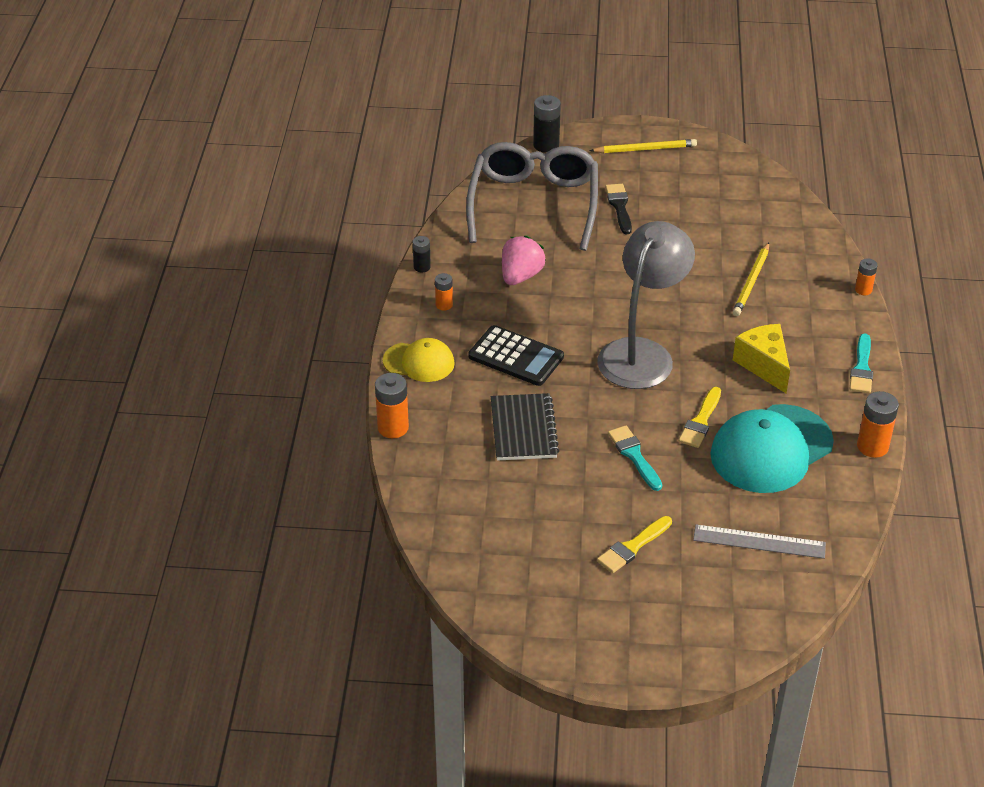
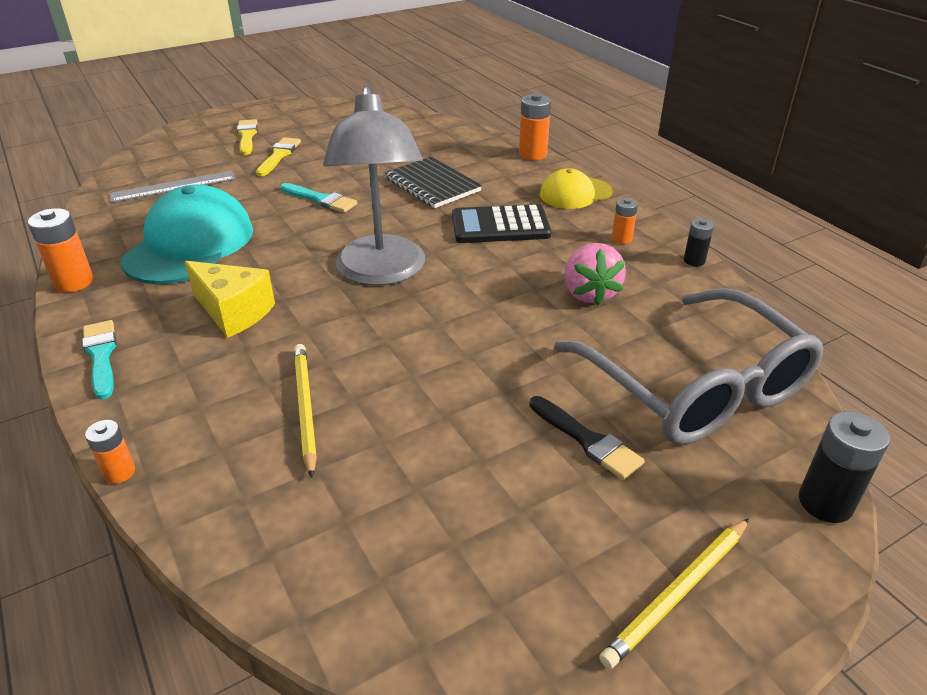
camera: 145 degrees right, 5 degrees down
(700, 421) = (275, 241): yellow brush -> yellow brush (247, 136)

